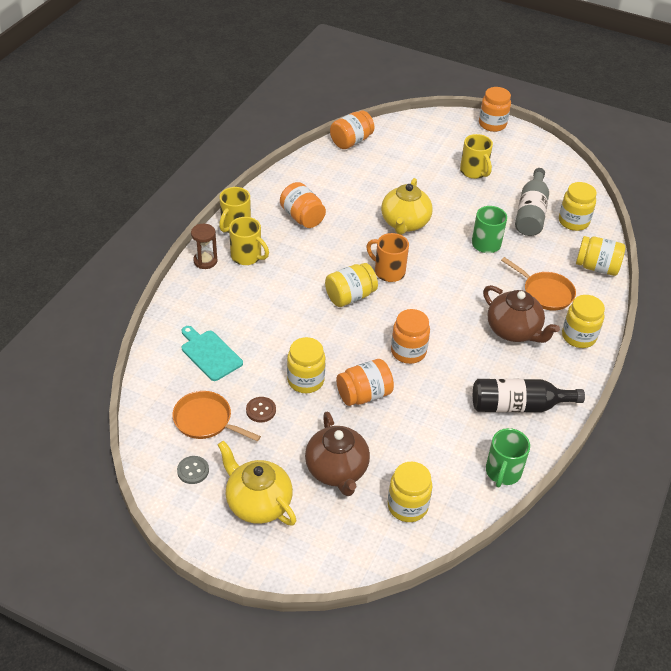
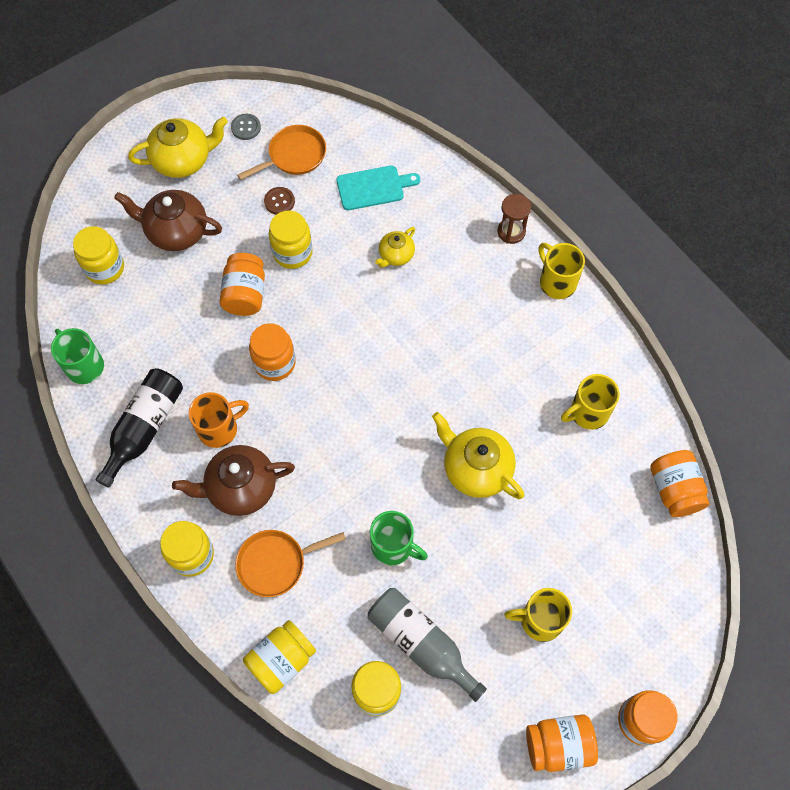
camera: 120 degrees right, 20 degrees up
(247, 256) = (498, 274): yellow mug -> yellow mug (587, 413)
(267, 317) = (396, 255): none -> yellow teapot
(302, 217) = (540, 358): orange jar -> orange jar (558, 745)
(350, 296) = (384, 346): yellow jar -> none
(388, 271) = (402, 405): orange mug -> orange mug (219, 429)

